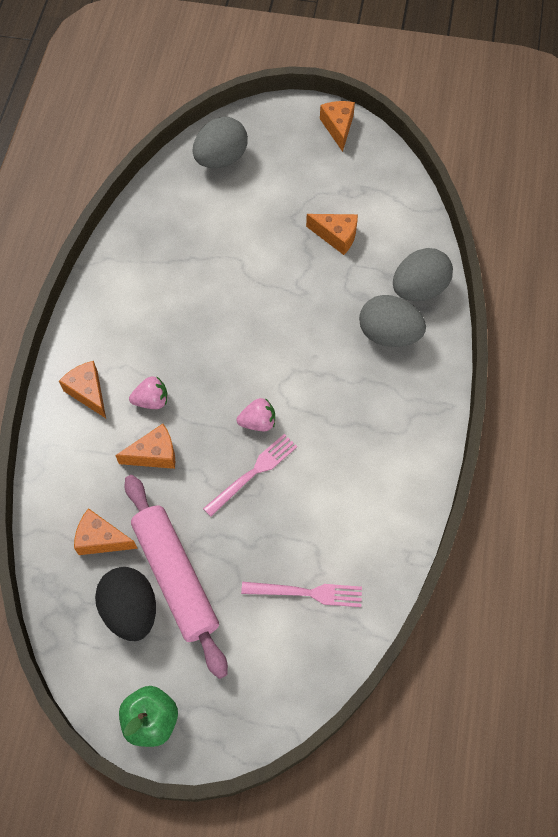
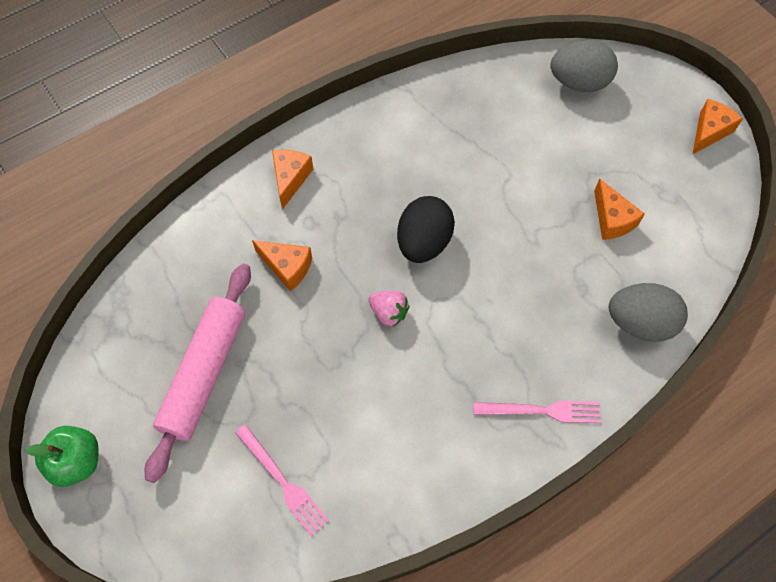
camera: 45 degrees right, 0 degrees up
(101, 539) = (185, 295): orange cheese -> none
(130, 610) = (149, 366): black egg -> black egg (423, 242)
(151, 400) = (328, 225): pink strawberry -> none
(253, 473) = (343, 349): pink fork -> pink fork (542, 411)
(389, 334) = (572, 338): grey egg -> none

